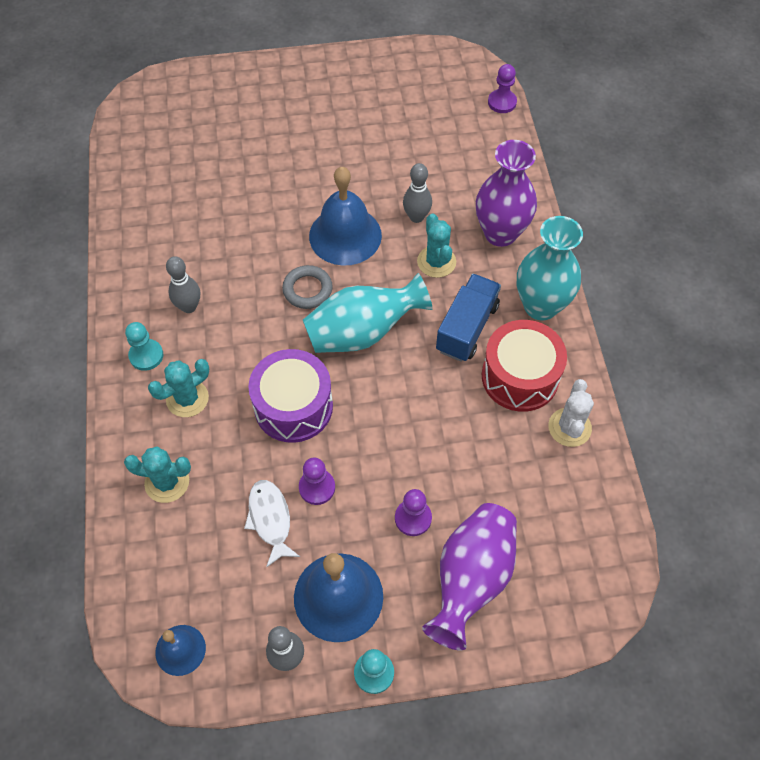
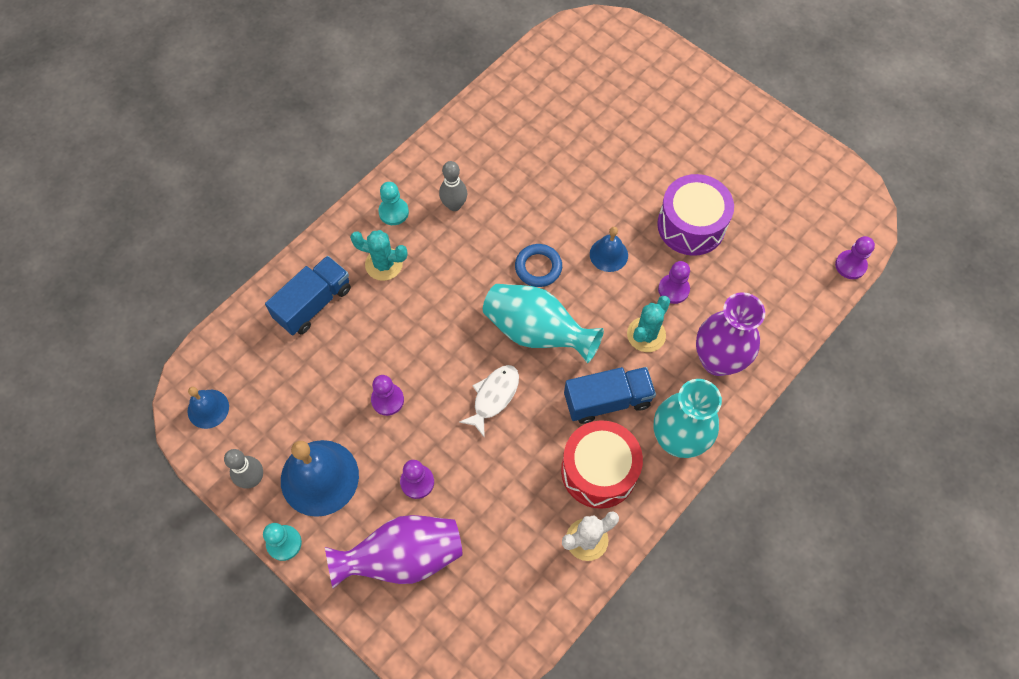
camera: 50 degrees right, 5 degrees up
(167, 482) = (313, 304): turquoise cactus -> blue truck
(270, 519) = (339, 389): white fish -> white fish (493, 397)
(293, 406) = (436, 335): purple drum -> purple drum (691, 225)
(307, 289) = (538, 267): grey ring -> blue ring
(345, 235) = (608, 254): blue bell -> blue bell, size x0.55
(416, 217) = (673, 289): grey bowling pin -> purple pawn

